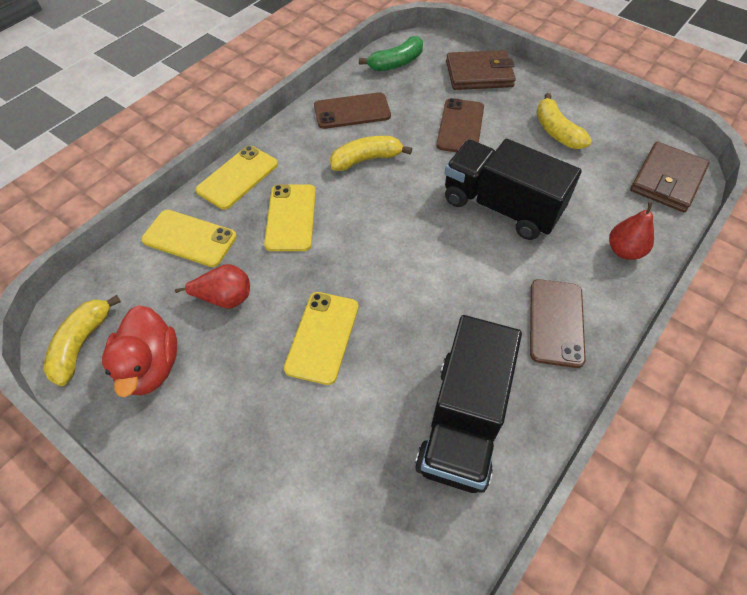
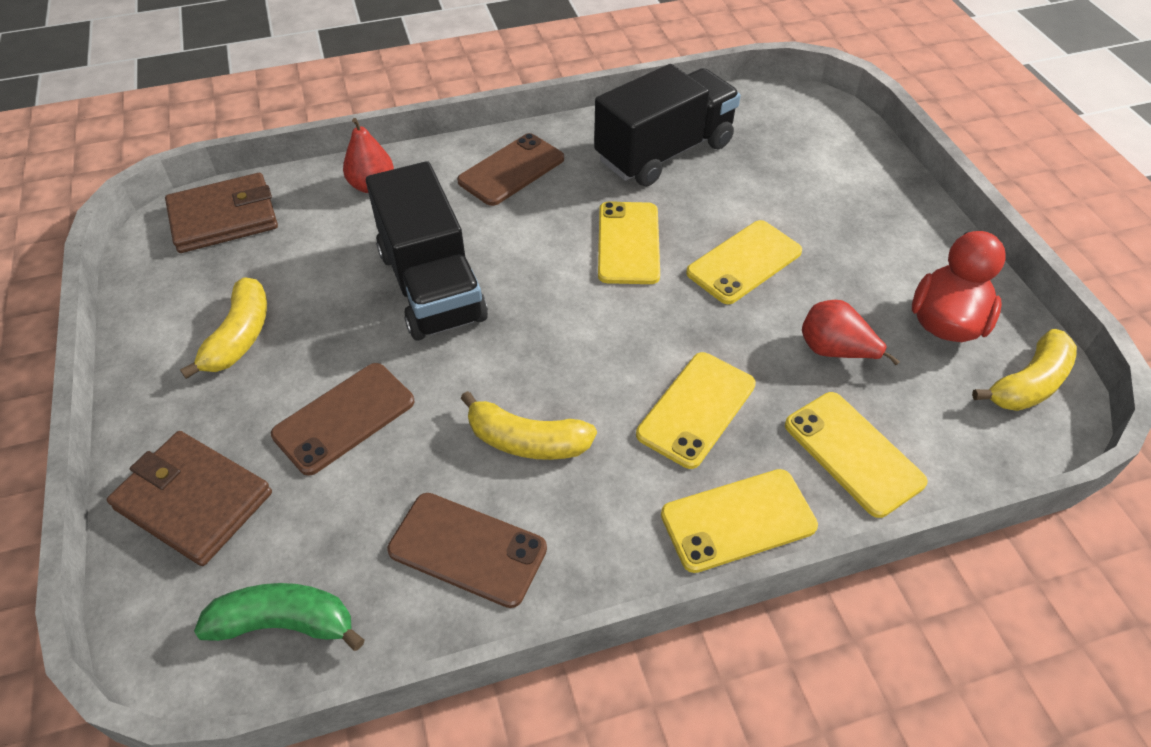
camera: 145 degrees left, 5 degrees down
(414, 306) = (628, 243): none -> yellow phone

